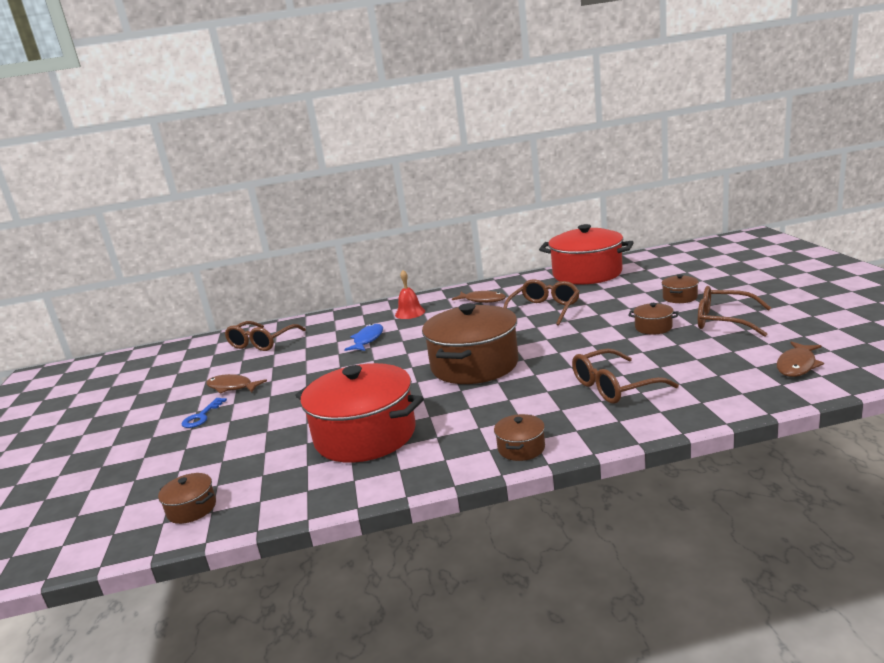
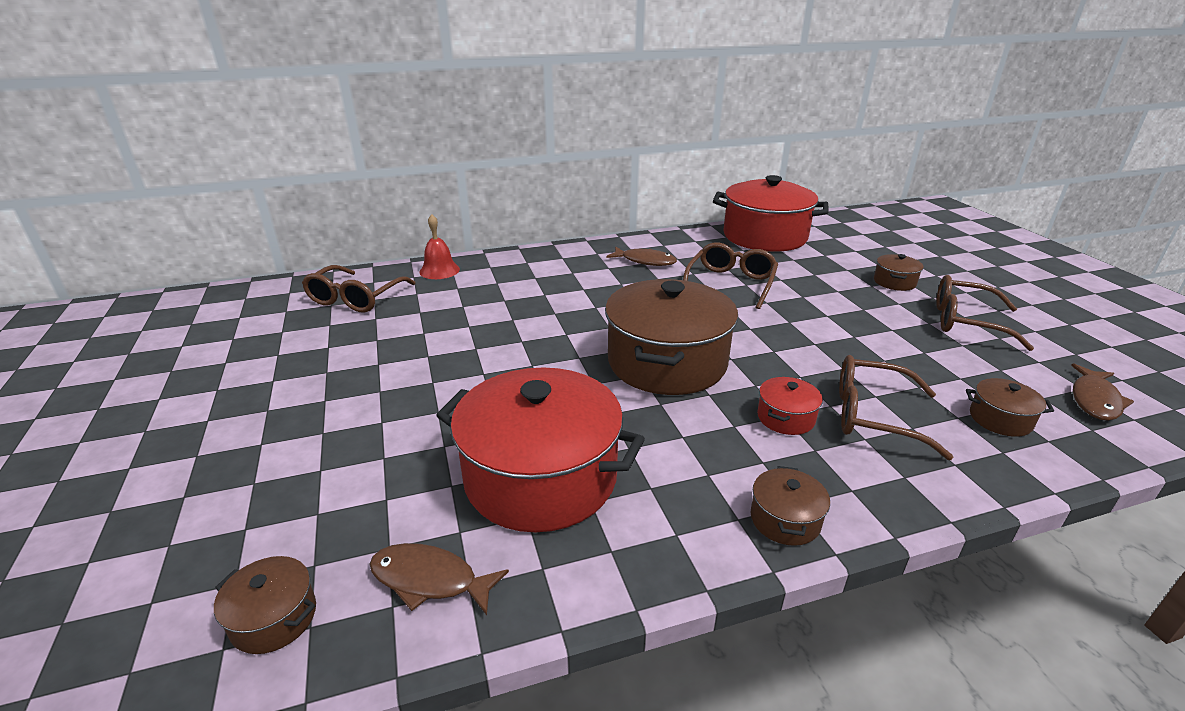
camera: 10 degrees left, 10 degrees up
(202, 416) = (277, 421): blue key -> none
(232, 387) = (319, 371): brown fish -> brown fish (430, 580)
(367, 340) = (506, 307): blue fish -> none
(410, 313) = (554, 271): red bell -> red bell (439, 270)
(548, 392) = (785, 418): none -> red pot
(614, 387) = (873, 416): brown glasses -> brown glasses turned 45 degrees clockwise
(653, 327) = (882, 324): brown pot -> brown pot (1000, 419)

